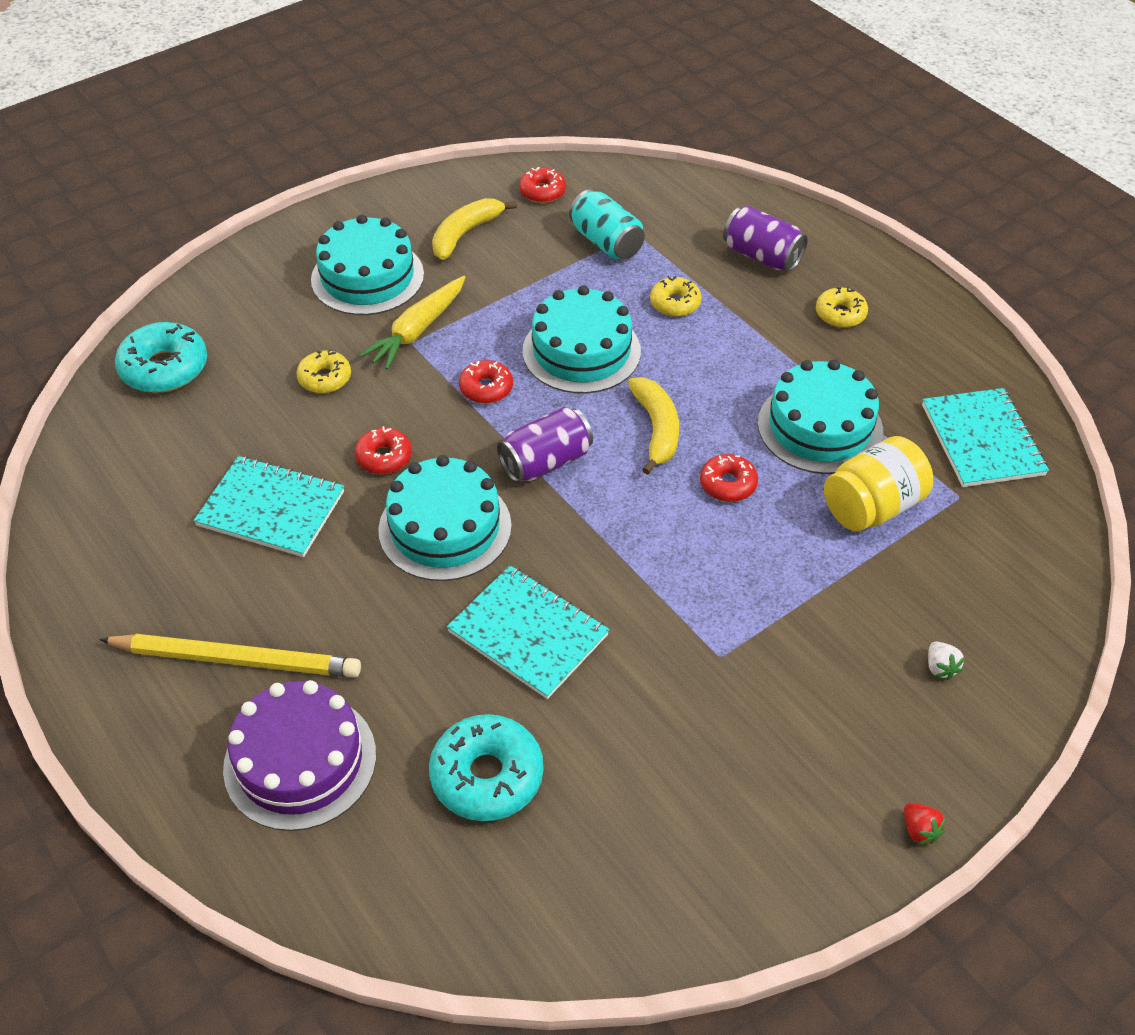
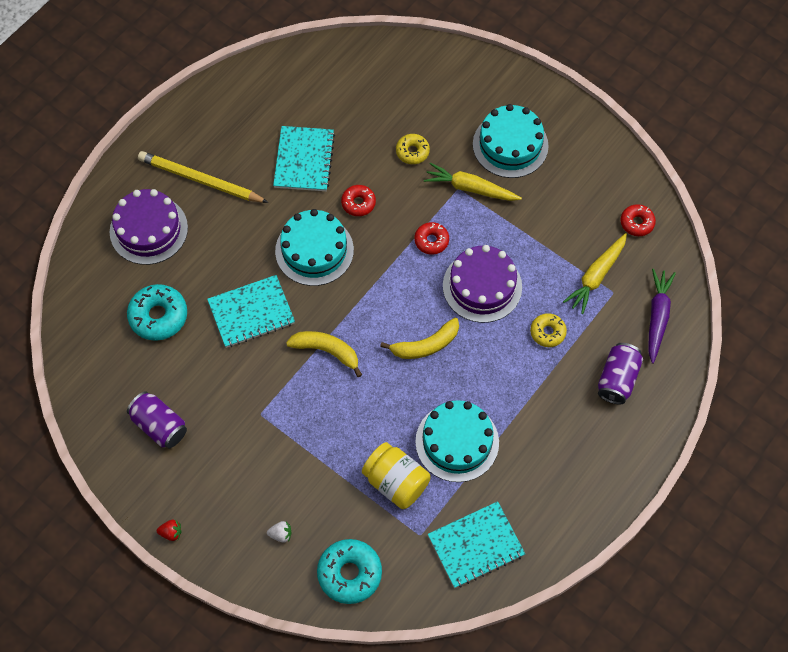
camera: 75 degrees right, 15 degrees up
(164, 368) = (394, 67): turquoise donut -> turquoise donut (349, 573)
(236, 660) = (201, 180): yellow pencil -> yellow pencil turned 120 degrees clockwise
(465, 234) = (573, 188): yellow banana -> yellow banana (327, 351)
(528, 633) = (251, 312): turquoise notebook -> turquoise notebook turned 45 degrees clockwise
(545, 462) = (380, 289): purple can -> purple can (159, 426)
(581, 351) = (482, 286): turquoise cake -> purple cake
(606, 242) = (596, 276): turquoise can -> yellow carrot
(683, 204) = (657, 317): none -> purple carrot
(728, 484) = (391, 395): red donut -> none
(840, 314) = (573, 440): yellow donut -> none
(919, 830) = (171, 533): red strawberry -> red strawberry turned 135 degrees counterclockwise
(940, 667) = (281, 534): white strawberry -> white strawberry turned 150 degrees counterclockwise

